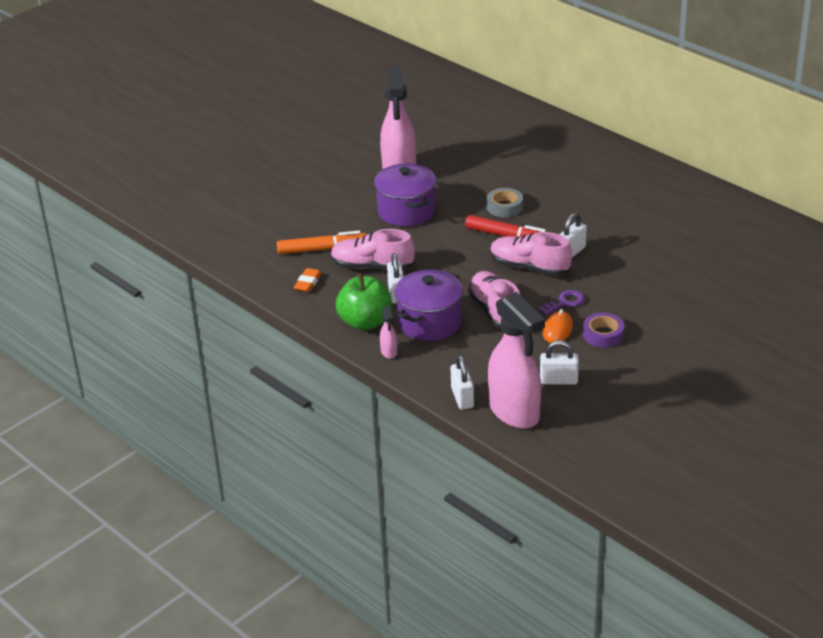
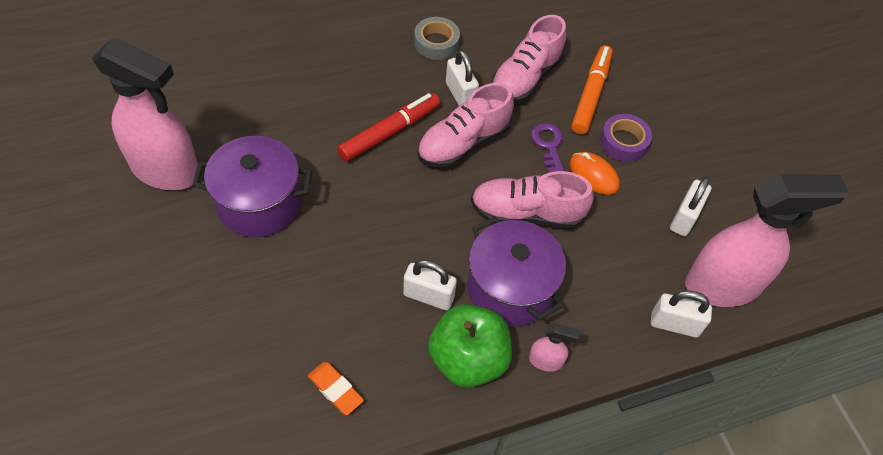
camera: 70 degrees left, 20 degrees up
(322, 249) = (270, 336): orange marker -> orange marker (591, 95)
(372, 266) = (352, 296): pink shoe -> pink shoe (525, 78)
(504, 207) = (329, 107): grey tape -> grey tape (436, 43)

